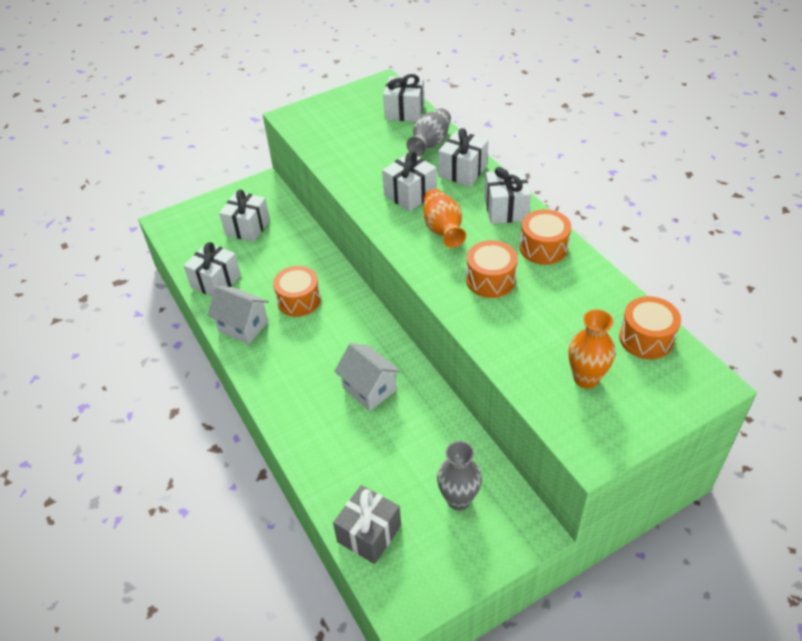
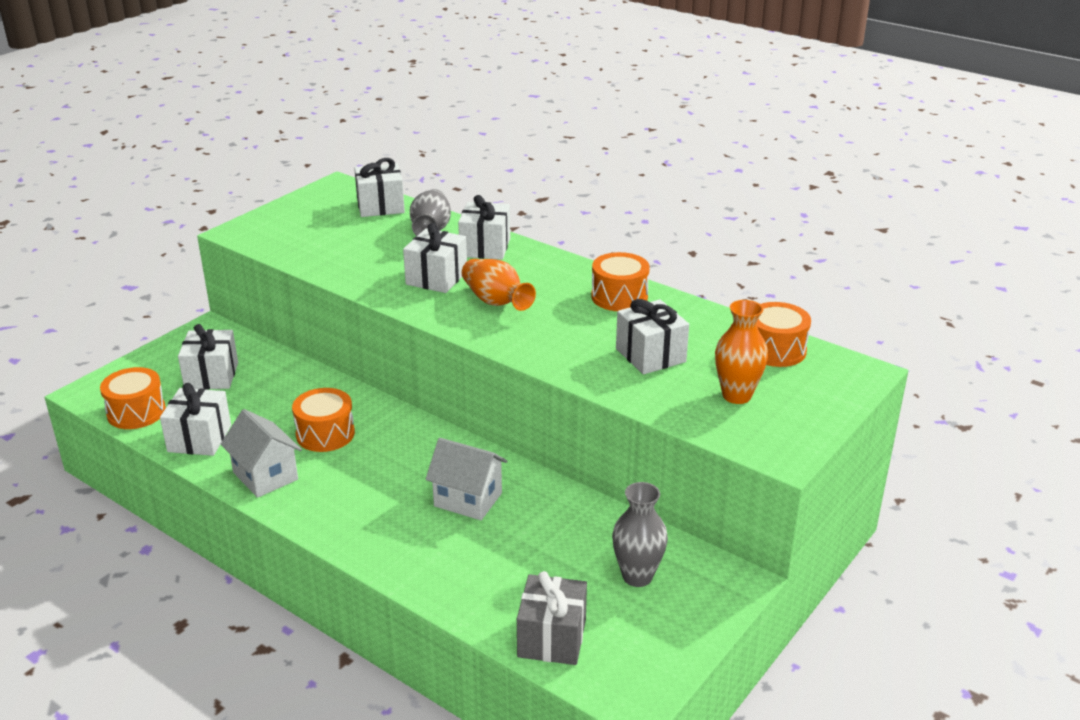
camera: 25 degrees left, 15 degrees down
(243, 326) = (265, 476): white house -> white house turned 45 degrees clockwise
(490, 280) = (579, 335): orange drum -> orange drum (136, 412)
(506, 209) = (556, 272): white gift -> white gift (650, 355)

